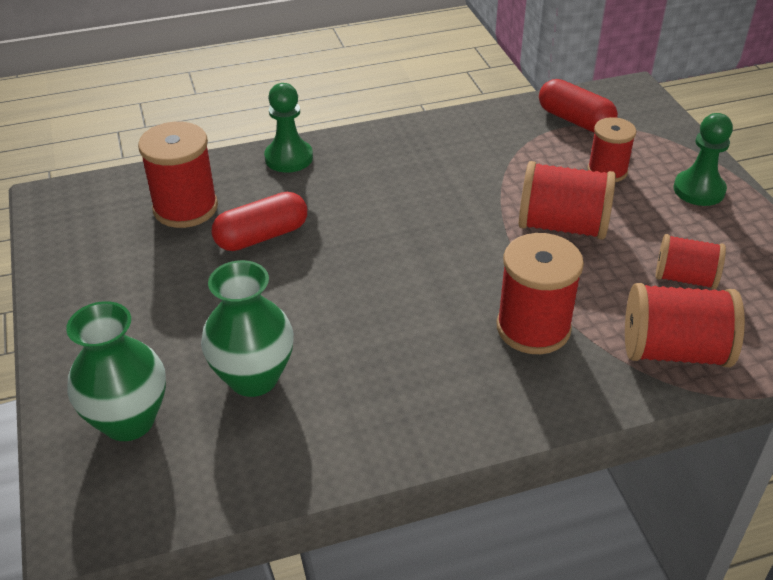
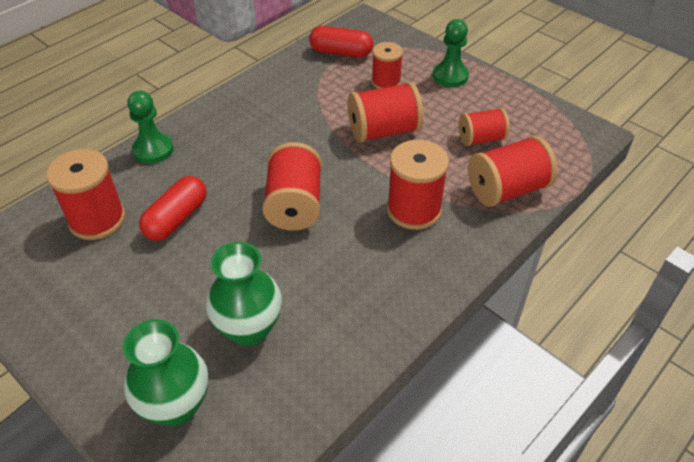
camera: 30 degrees left, 5 degrees up
(396, 269) = (294, 205): none -> red spool

